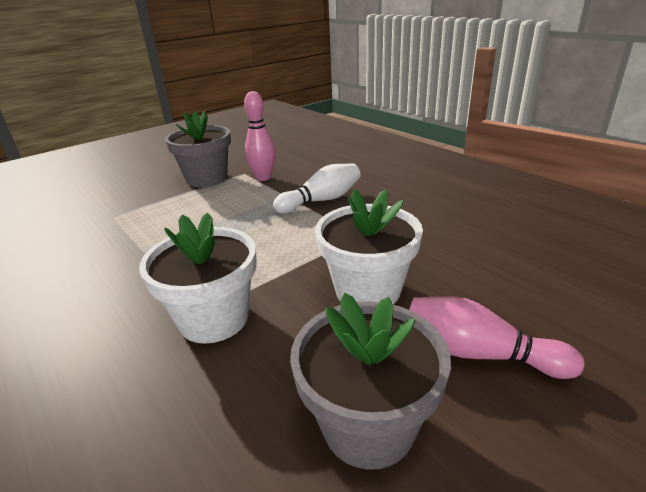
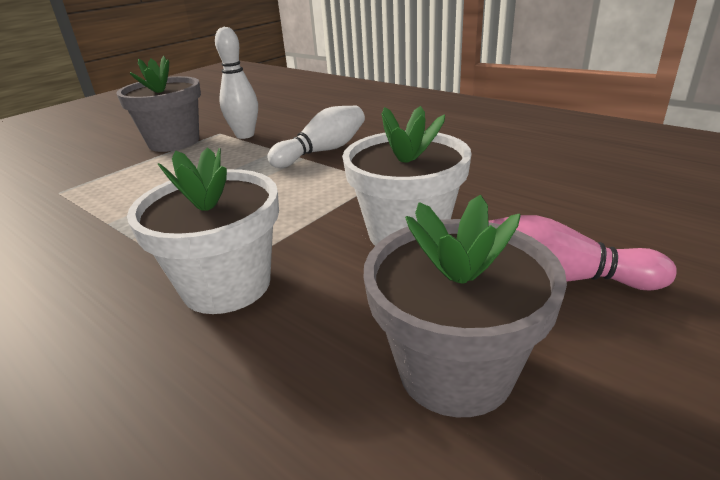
camera: 10 degrees left, 0 degrees up
(263, 178) = (245, 135): pink bowling pin -> white bowling pin

